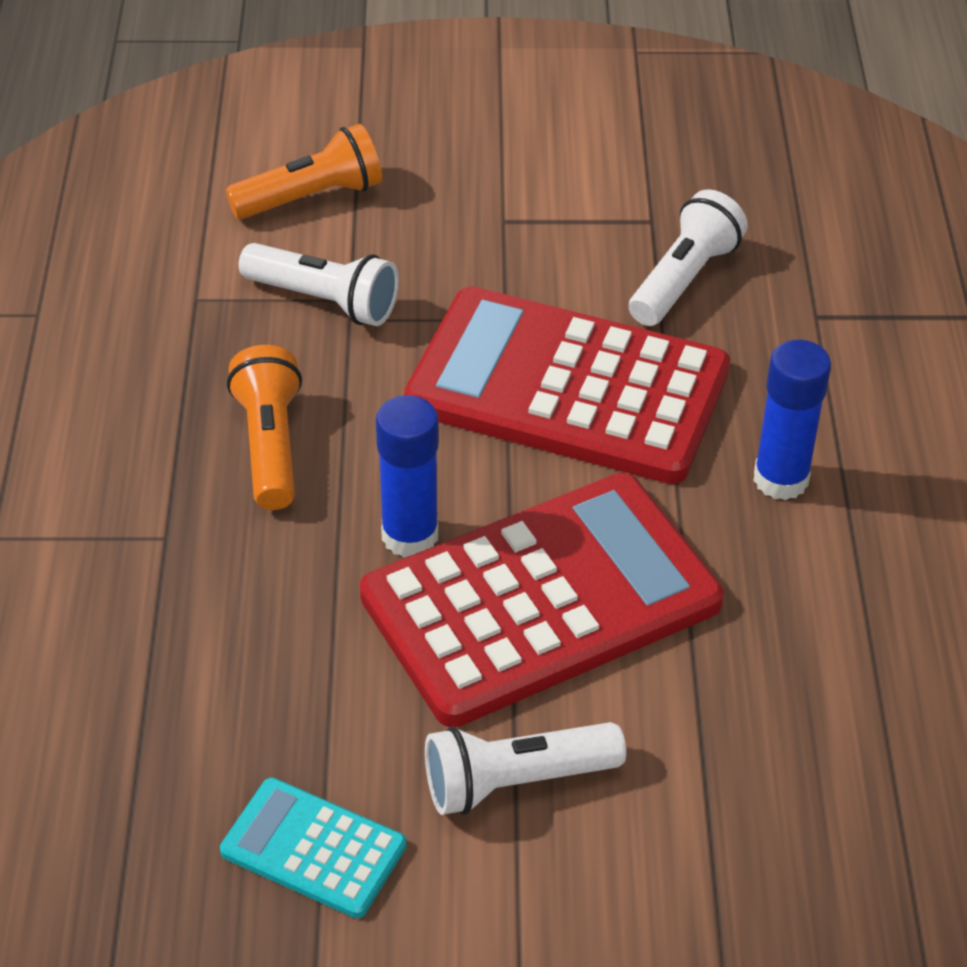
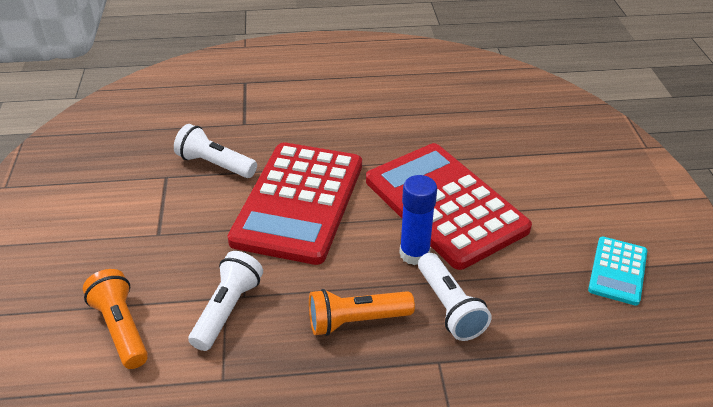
camera: 95 degrees left, 5 degrees down
(516, 782) = (551, 207): white flashlight -> white flashlight (449, 307)
(781, 479) = (354, 134): blue glue stick -> none

